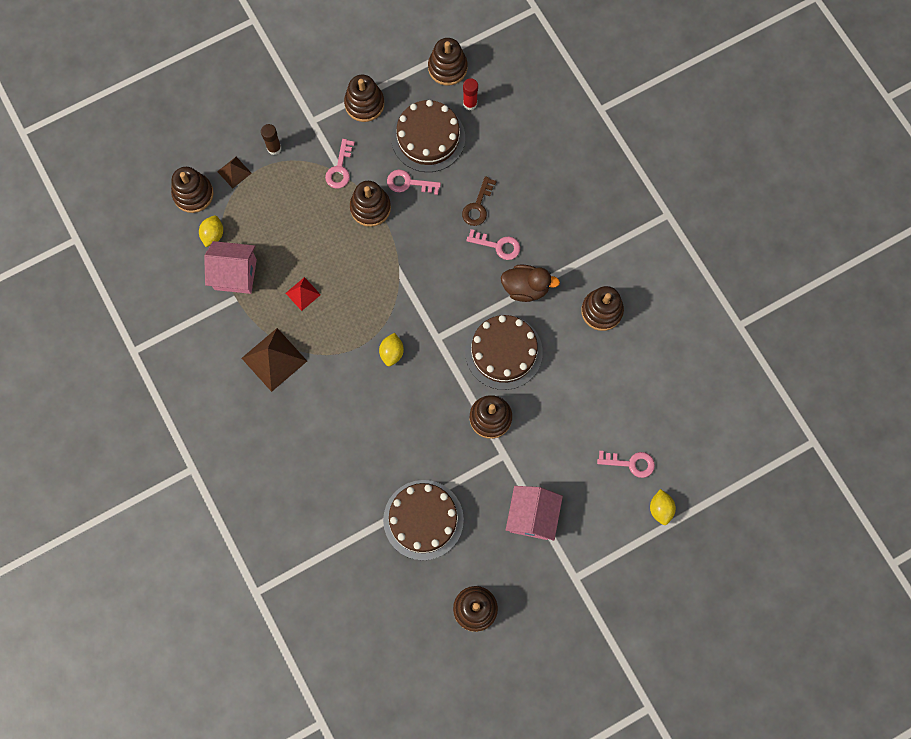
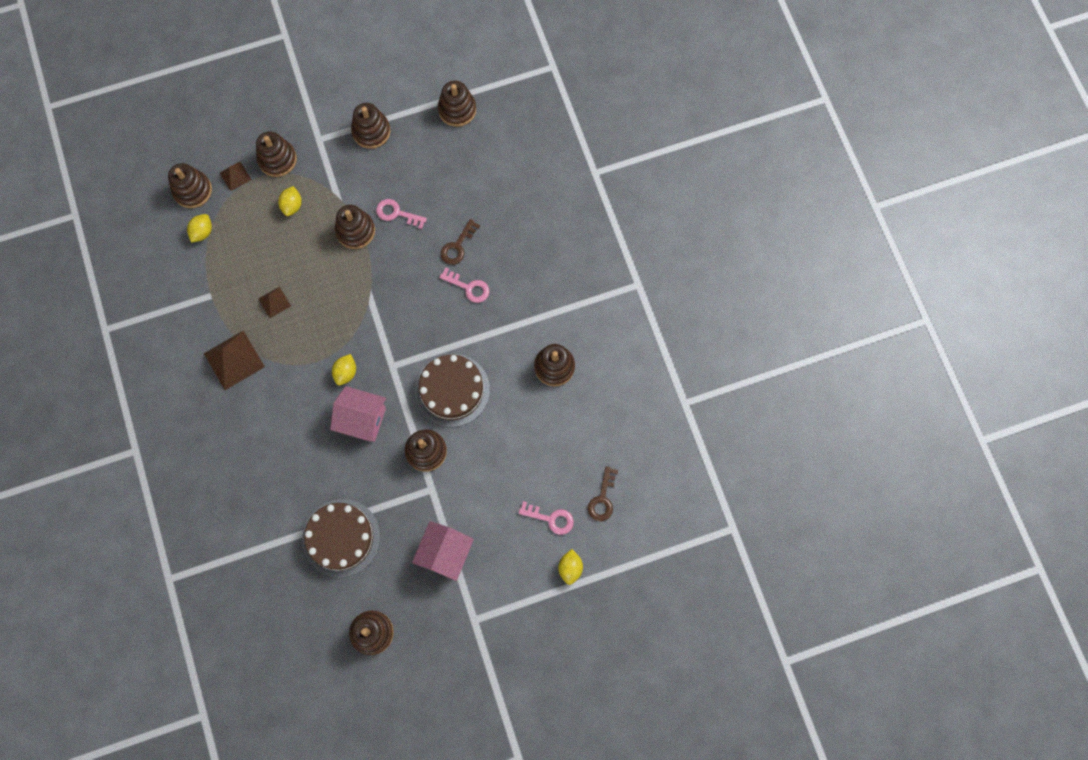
camera: 10 degrees right, 0 degrees up
(235, 274) = (215, 273): pink house -> pink house (363, 419)
(274, 148) = (277, 159): brown glue stick -> brown stacking toy
(300, 193) = (292, 205): none -> yellow lemon
(303, 293) = (274, 302): red pyramid -> brown pyramid
(340, 168) = (335, 189): pink key -> none
(428, 138) = (424, 173): brown cake -> none
(470, 103) = (471, 147): red glue stick -> none
(526, 288) = (486, 332): brown duck -> none
(678, 434) = (602, 498): none -> brown key

